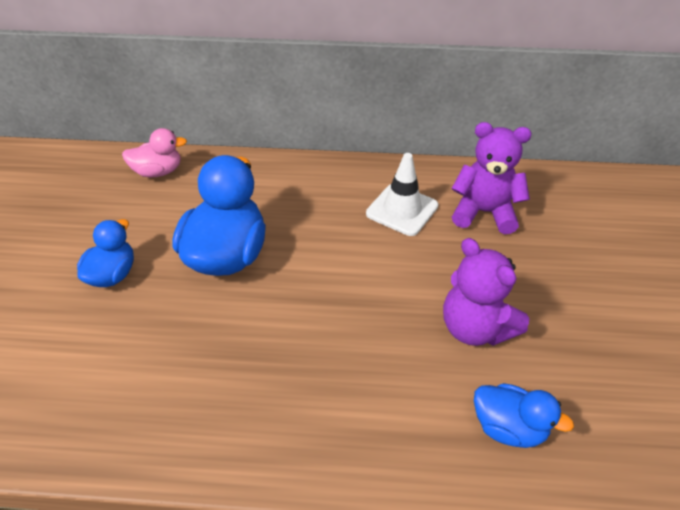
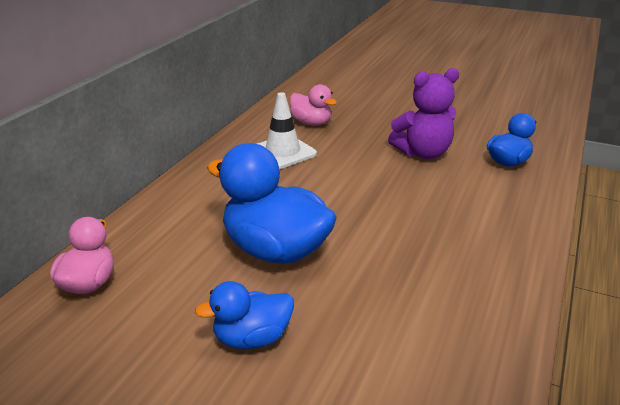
camera: 70 degrees left, 15 degrees down
(113, 275) = (252, 338): blue duck -> blue duck turned 60 degrees counterclockwise
(484, 212) = (311, 123): purple teddy bear -> pink duck

